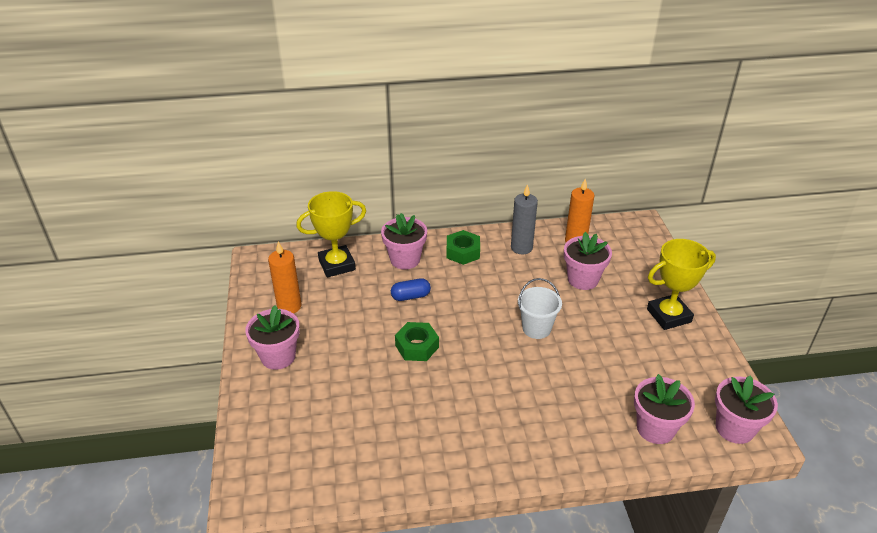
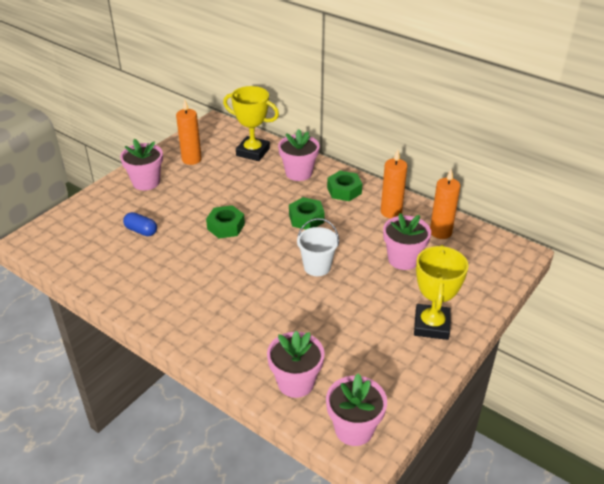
camera: 45 degrees right, 0 degrees up
(410, 296) = (267, 196): blue capsule -> blue capsule (141, 231)
(469, 294) = (306, 218): none -> green nut
(521, 247) = (391, 212): grey candle -> orange candle
(669, 315) = (431, 325): yellow trophy -> yellow trophy turned 75 degrees clockwise

